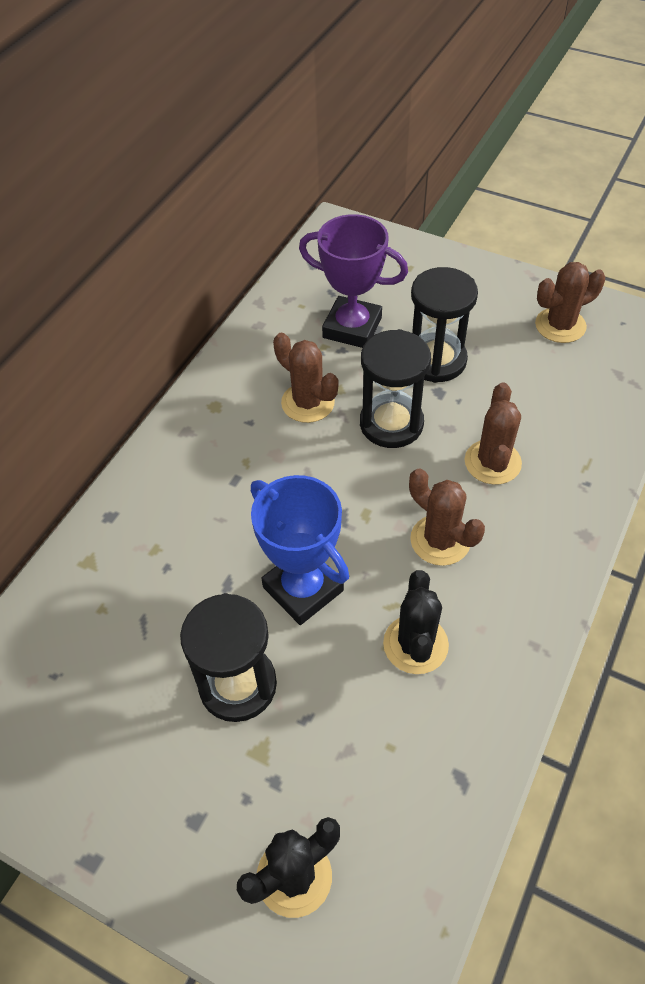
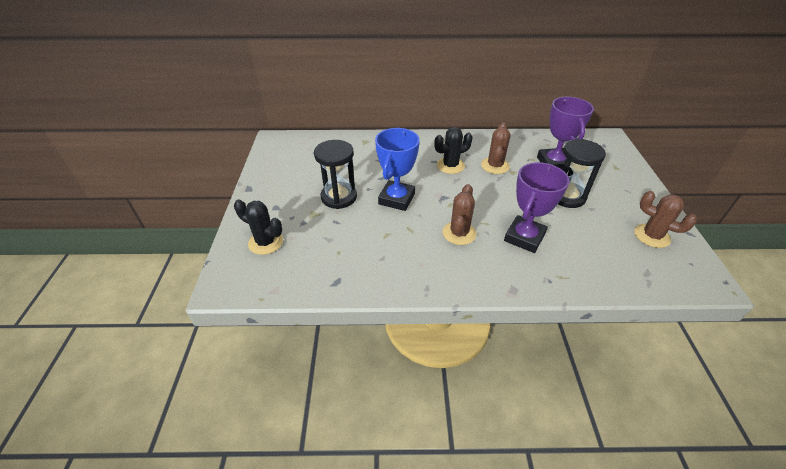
camera: 60 degrees right, 10 degrees down
(391, 424) = (511, 195): black hourglass -> none
(415, 644) = (395, 243): black cactus -> black cactus (450, 165)
(492, 462) = (524, 237): brown cactus -> purple trophy

